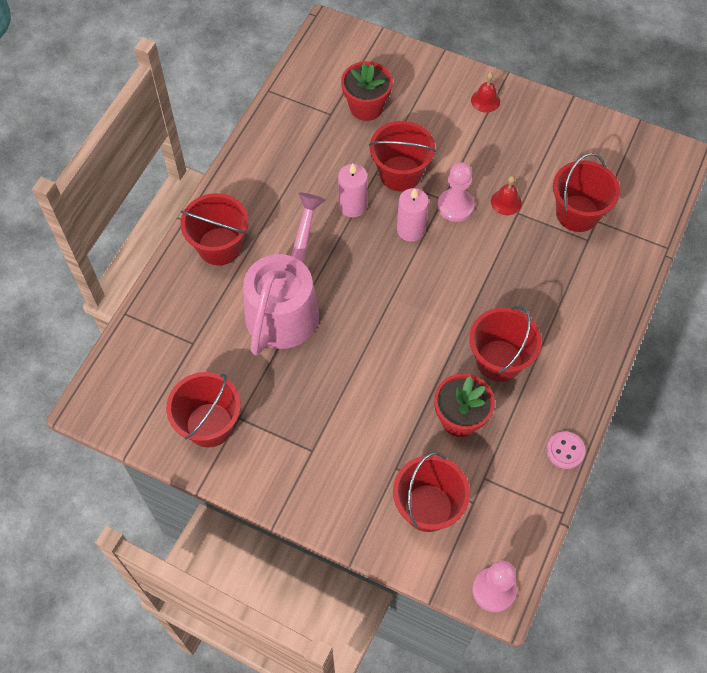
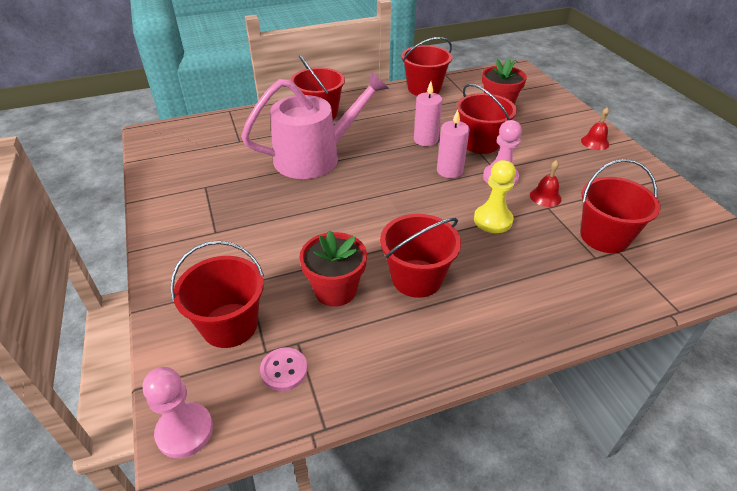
camera: 45 degrees right, 20 degrees down
(209, 425) = (185, 179): red bucket -> red bucket (424, 89)
(493, 260) = (493, 220): none -> yellow pawn
(565, 450) = (391, 381): pink button -> pink button (284, 370)

